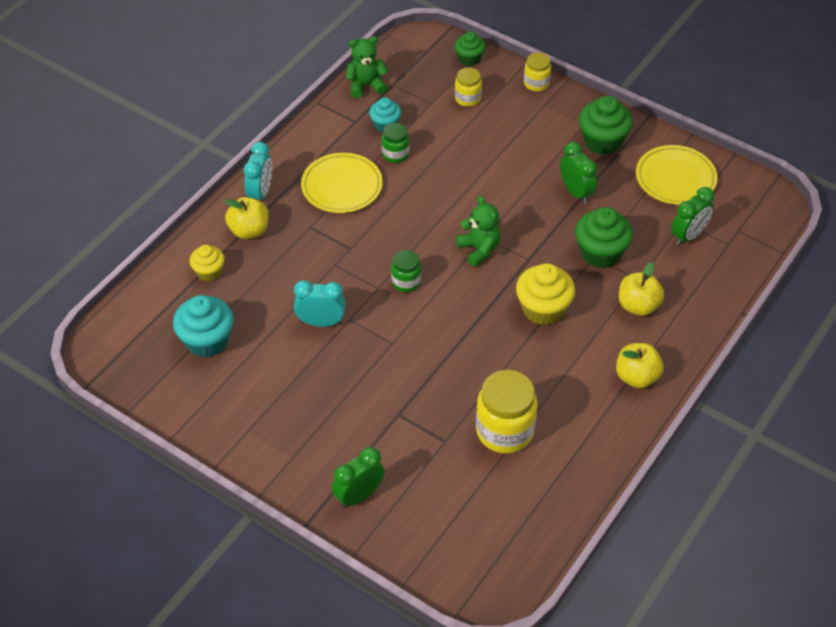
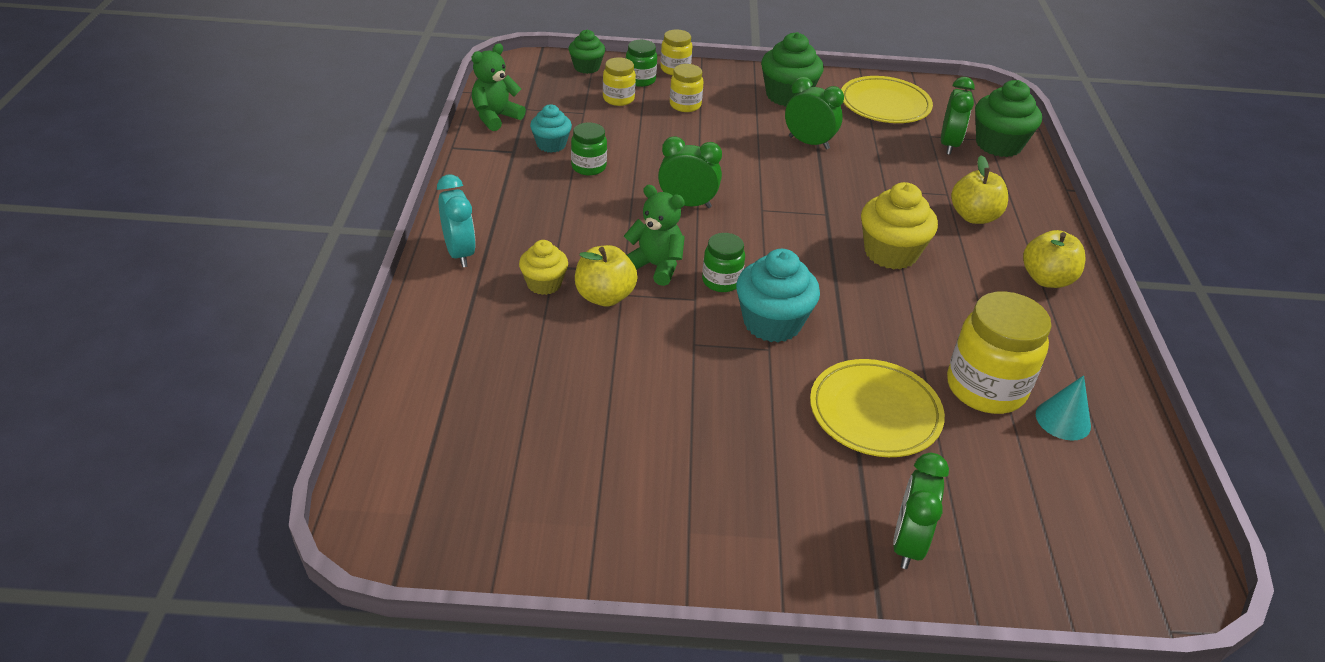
camera: 35 degrees left, 10 degrees down
(207, 341) = (531, 443): turquoise cupcake -> turquoise cupcake (772, 323)
(209, 272) = (464, 361): yellow cupcake -> yellow cupcake (544, 284)
(249, 230) = (479, 296): yellow apple -> yellow apple (605, 296)
(321, 322) = (663, 361): turquoise clock -> none
(342, 186) = (555, 214): yellow plate -> yellow plate (875, 412)
(437, 212) = (687, 204): none -> green clock
(479, 249) = (767, 222): green teddy bear -> green teddy bear (655, 266)
(499, 85) = (640, 80): none -> green jar
(513, 122) = (685, 105): none -> yellow jar
(532, 474) = (1063, 420): none -> turquoise cone
(600, 253) = (888, 184): green cupcake -> green cupcake (998, 145)

